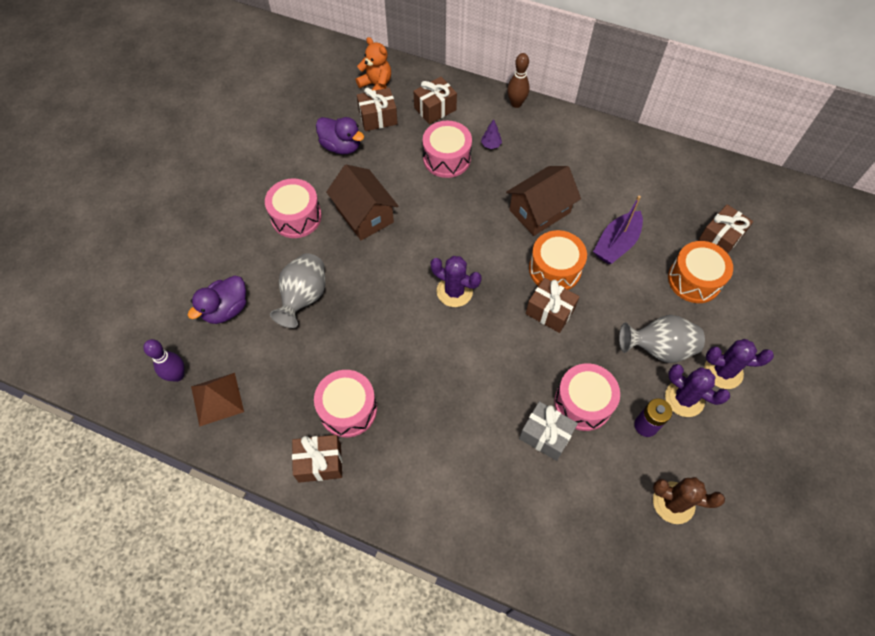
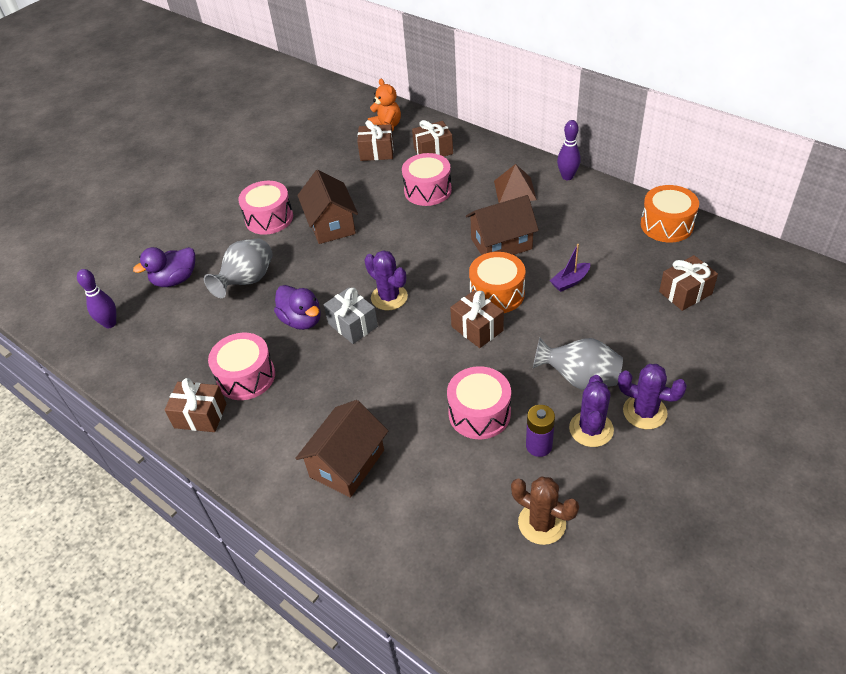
camera: 20 degrees right, 15 degrees down
(217, 399) = (134, 348): brown pyramid -> brown pyramid (514, 190)
(341, 146) = (334, 170): purple duck -> purple duck (301, 320)
(482, 482) = (347, 463): none -> brown house
(491, 145) = (475, 185): purple tree -> none
(516, 103) = (513, 155): brown bowling pin -> none
(545, 435) = (428, 435): grey gift -> grey gift (352, 325)
(575, 123) = (567, 177): none -> purple bowling pin
(616, 244) = (570, 281): purple boat -> purple boat, size x0.64
(684, 398) = (591, 429): purple cactus -> purple cactus turned 45 degrees clockwise
(694, 280) = (643, 325): orange drum -> orange drum (666, 225)

